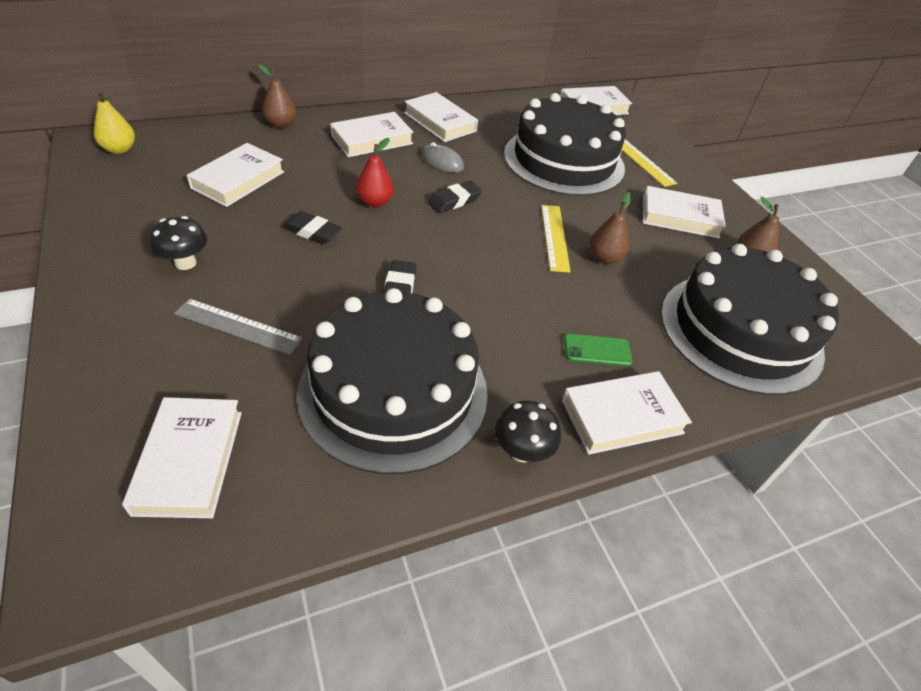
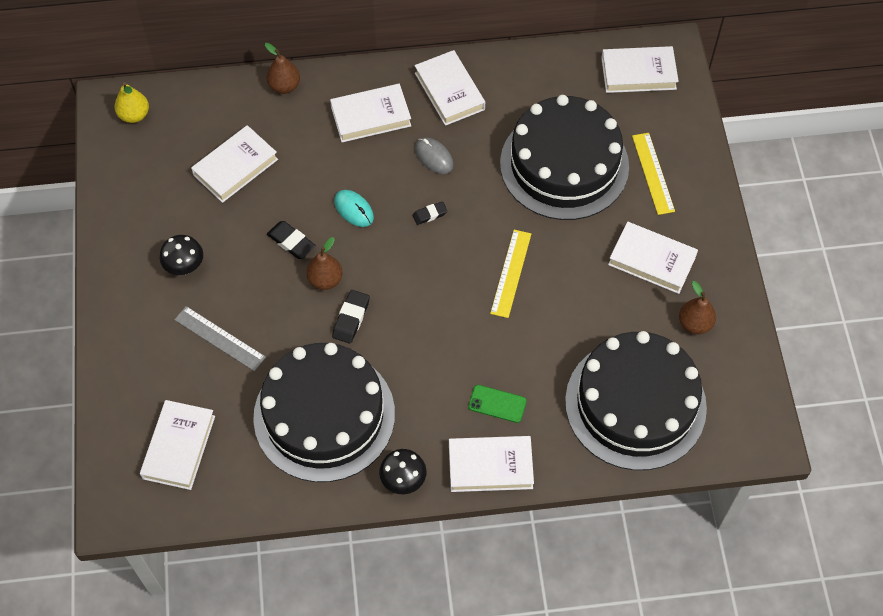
camera: 20 degrees right, 15 degrees up
(374, 202) = (354, 209): red pear -> turquoise mouse
(454, 201) = (430, 214): black eraser -> black eraser, size x0.65
(604, 258) = (548, 305): brown pear -> brown pear (325, 280)

